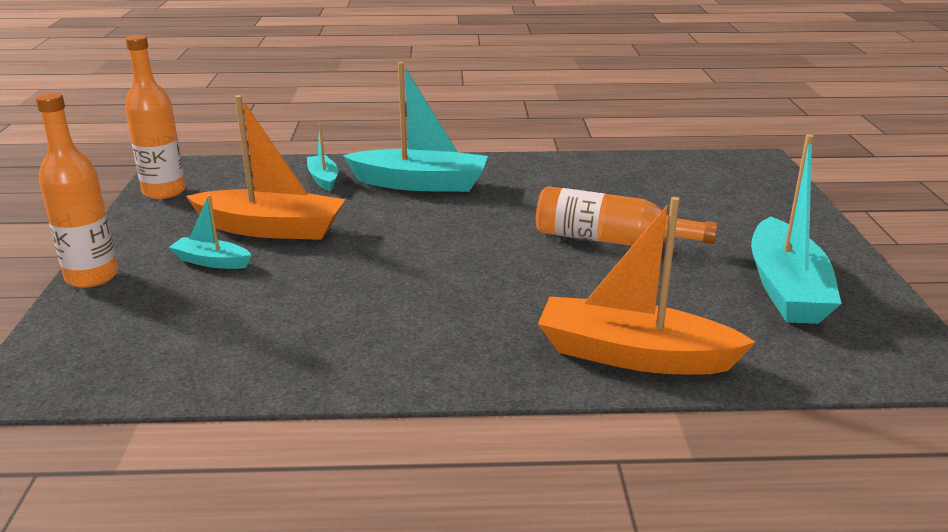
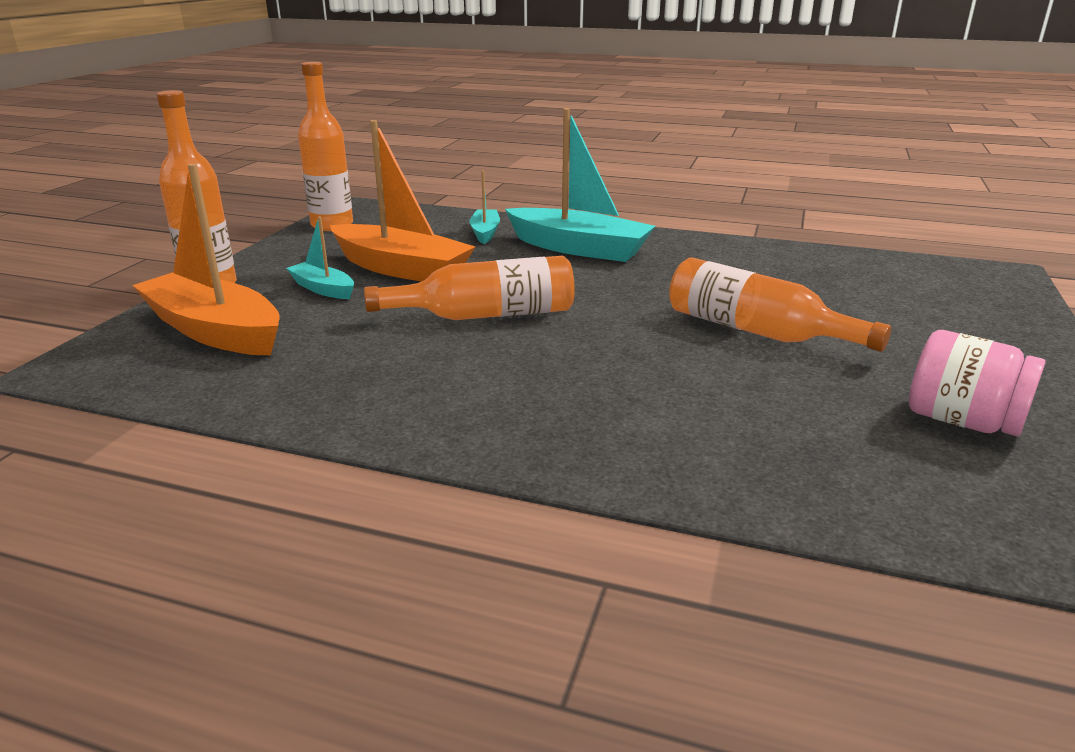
camera: 20 degrees right, 0 degrees up
(383, 262) = (486, 315): none -> orange bottle
(633, 355) = (703, 461): orange boat -> orange boat (214, 331)
(786, 288) = (962, 421): turquoise boat -> pink jar

